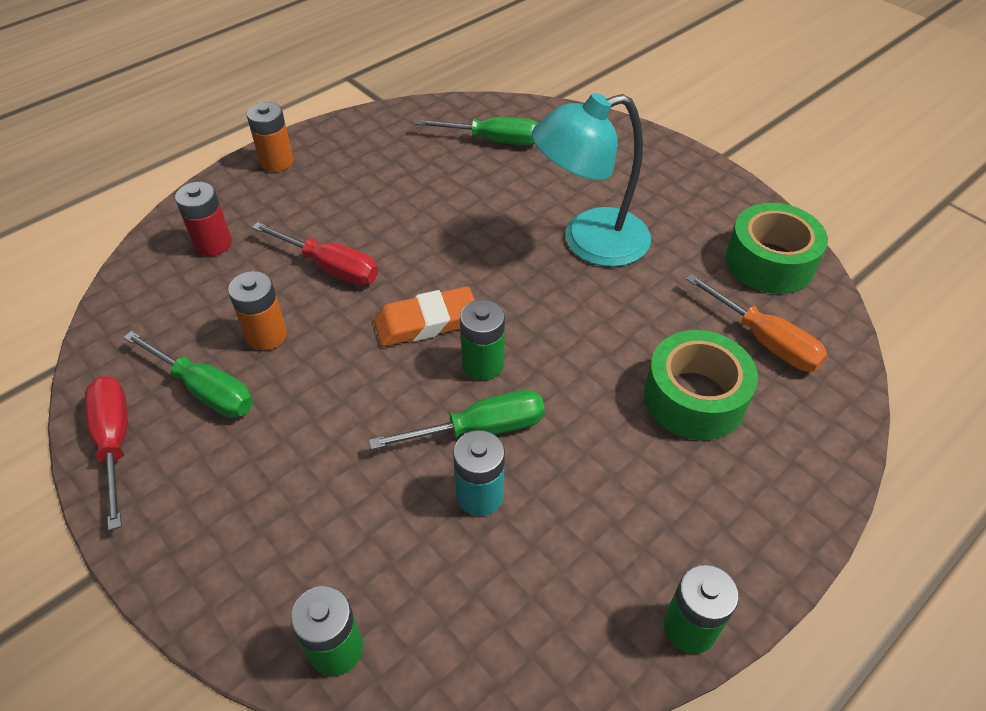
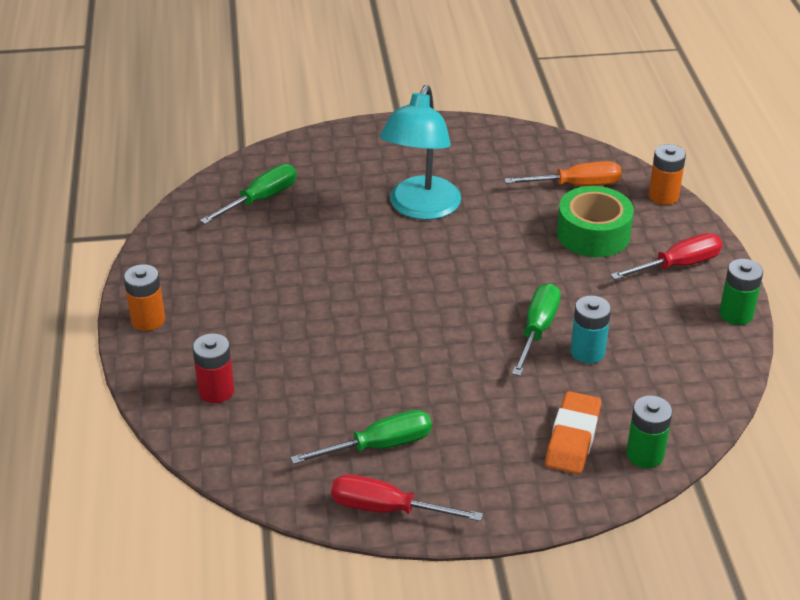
camera: 55 degrees left, 10 degrees down
(266, 335) = (354, 396): orange battery -> orange battery (663, 196)
(330, 267) = (314, 338): red screwdriver -> red screwdriver (678, 265)
(426, 322) = (421, 314): orange eraser -> orange eraser (572, 438)
(483, 364) = (484, 305): green battery -> none
(769, 262) = (517, 148): green tape -> none

